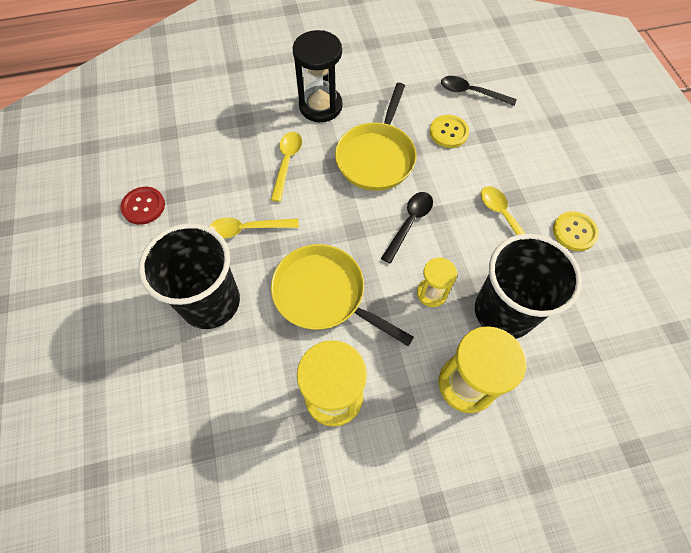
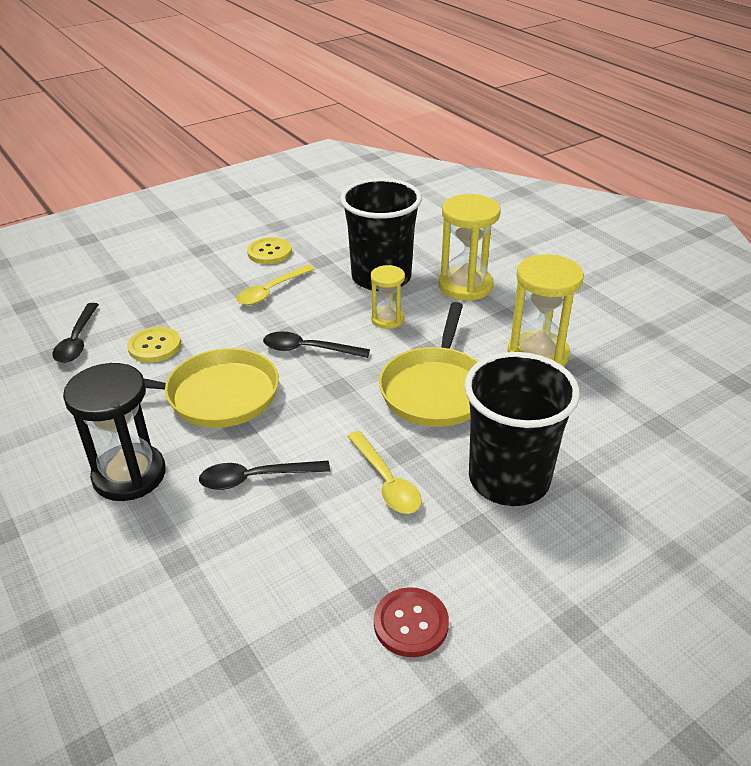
camera: 110 degrees left, 25 degrees down
(287, 162) = (255, 478): yellow spoon -> black spoon

